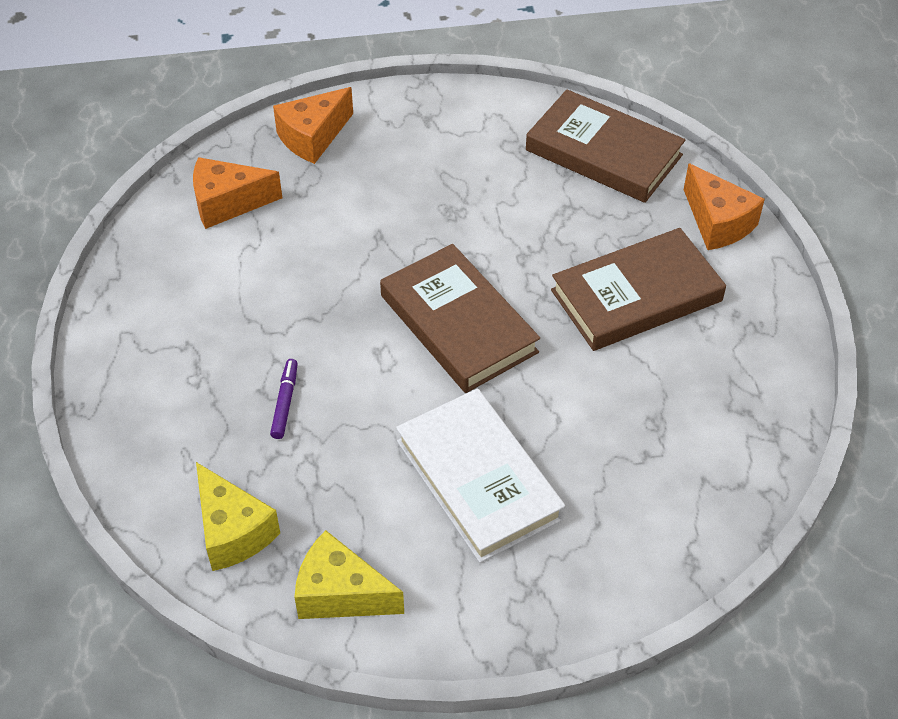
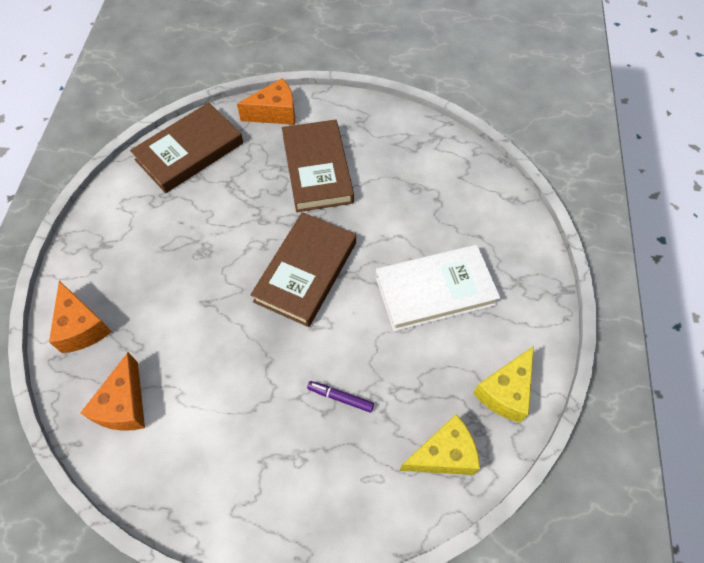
camera: 75 degrees left, 10 degrees up
(458, 324) = (306, 272): brown book -> brown book turned 45 degrees counterclockwise

